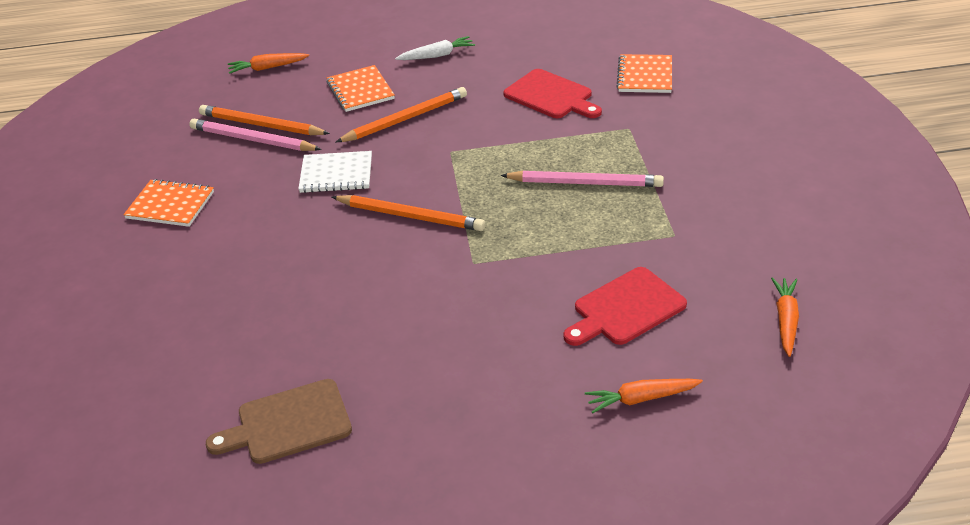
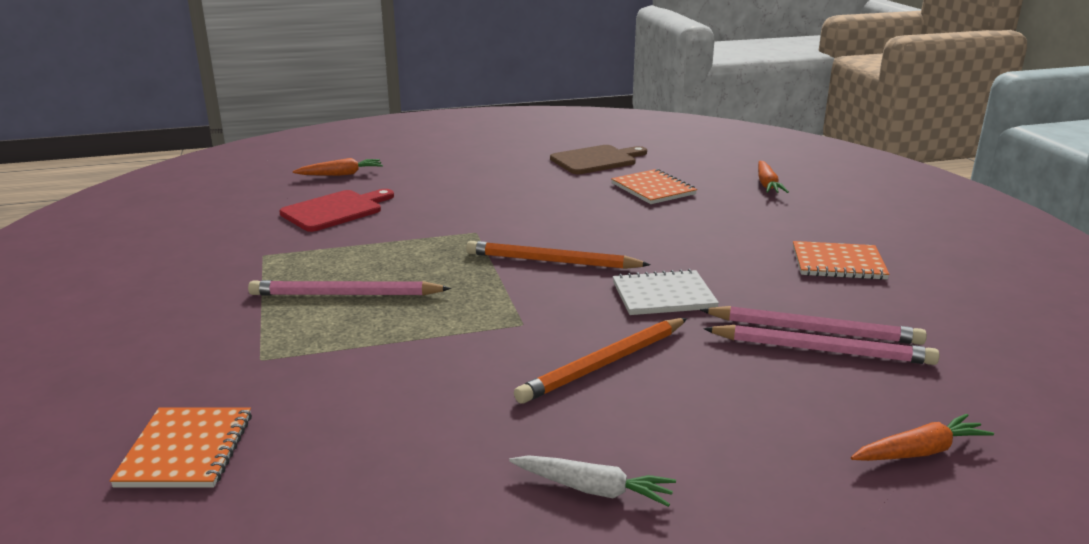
camera: 170 degrees right, 15 degrees down
(261, 125) = (821, 350): orange pencil -> pink pencil
(360, 90) = (705, 409): orange notebook -> orange notebook (653, 189)
(437, 55) = (593, 489): white carrot -> white carrot turned 135 degrees counterclockwise
(551, 96) = (369, 406): red cutting board -> none
(786, 320) = (199, 208): orange carrot -> orange carrot (767, 184)

